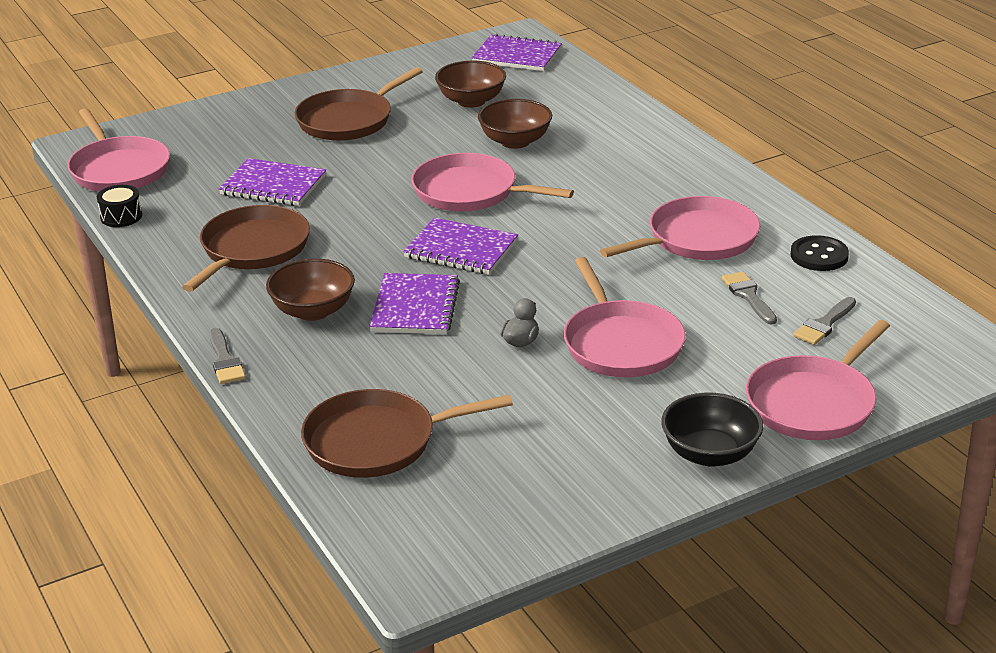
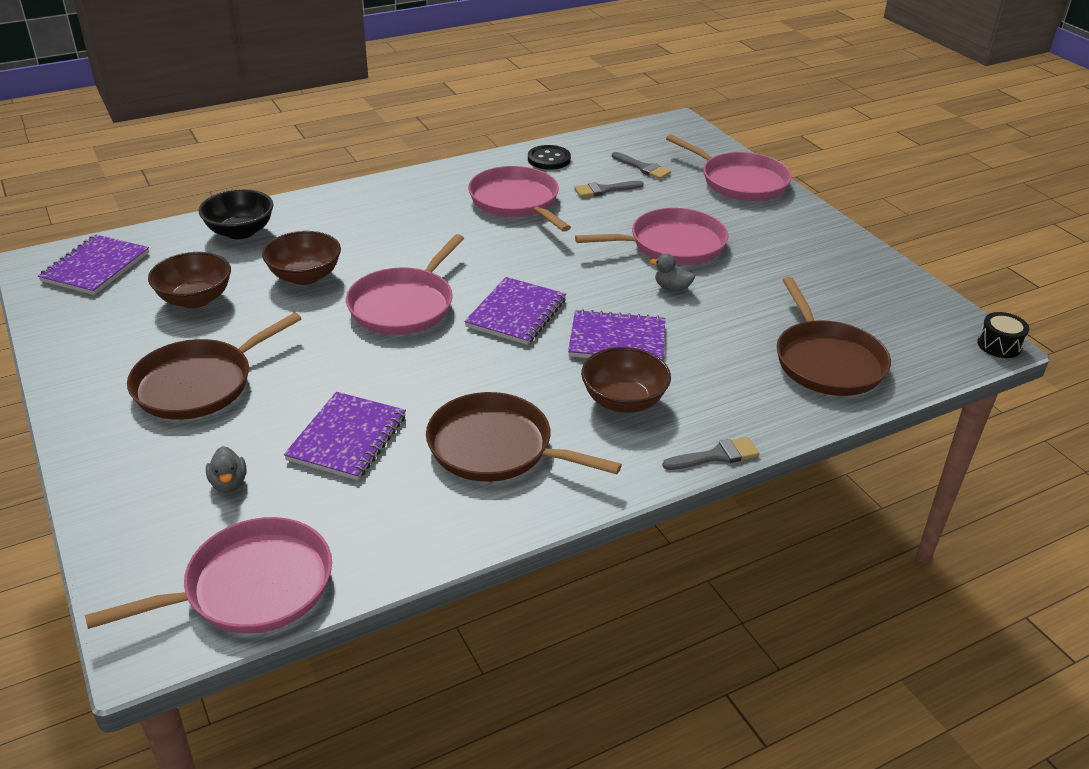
camera: 90 degrees left, 5 degrees up
(121, 216) = (392, 569): black drum -> black drum (999, 345)
(226, 148) = (229, 483): none -> grey duck
(348, 120) = (199, 384): brown pan -> brown pan turned 90 degrees clockwise
(710, 454) = (806, 222): black bowl -> black bowl (240, 232)

